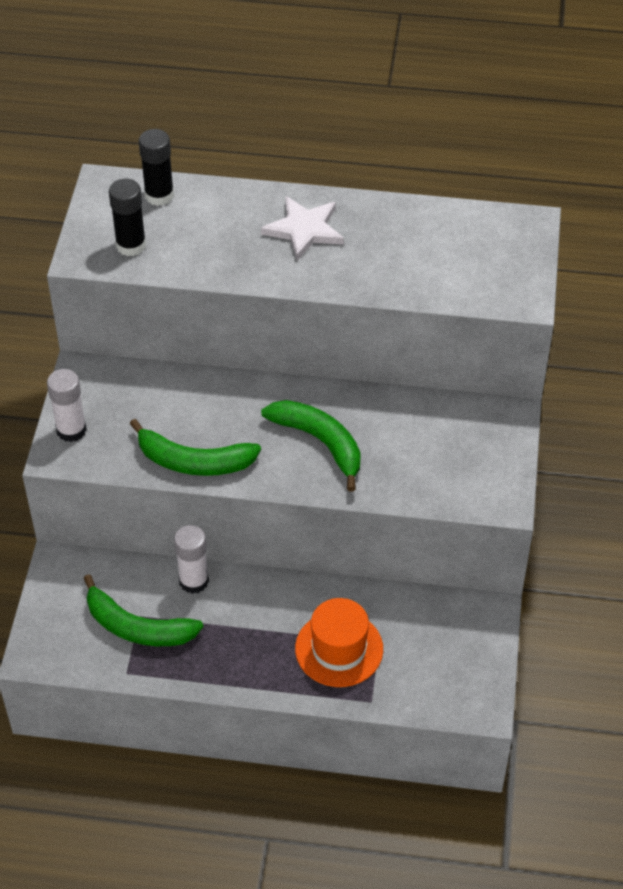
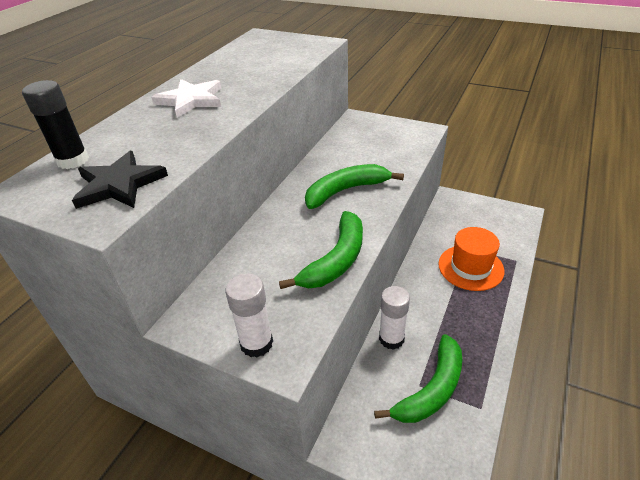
camera: 70 degrees left, 10 degrees down
(131, 245) = (119, 184): black glue stick -> black star

